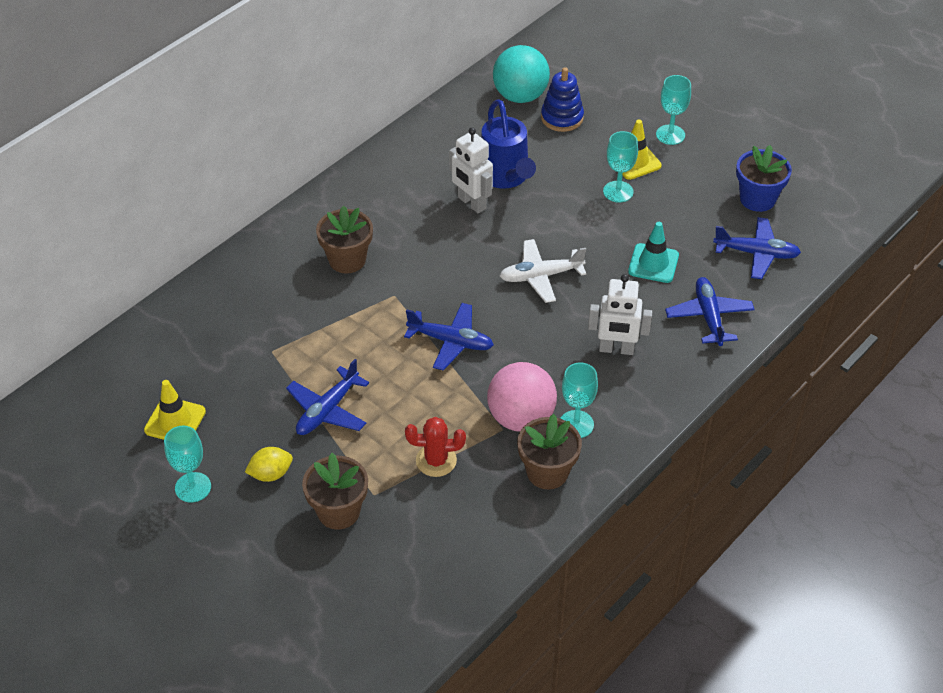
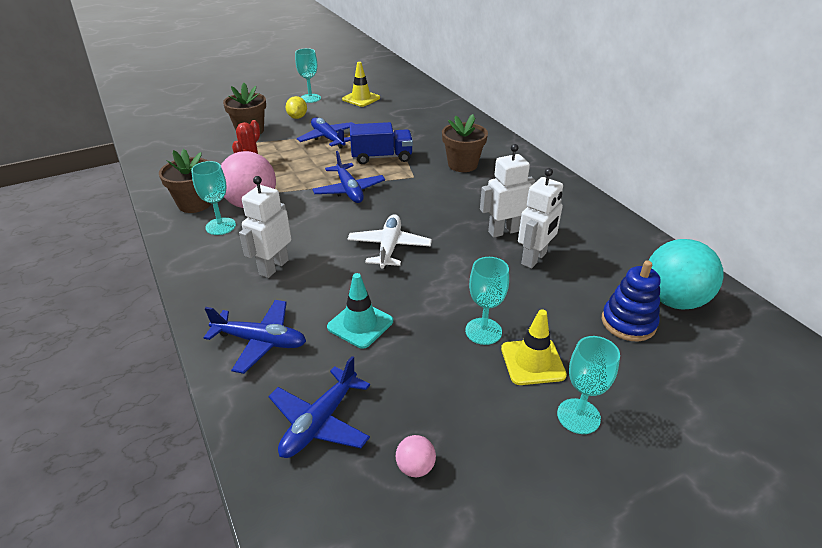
camera: 110 degrees right, 10 degrees down
(359, 337) = (381, 157): none -> blue truck
(451, 341) = (349, 190): blue plane -> blue plane turned 60 degrees counterclockwise
(506, 177) = (534, 259): blue watering can -> white robot
(757, 199) = (415, 467): blue flower pot -> pink ball

